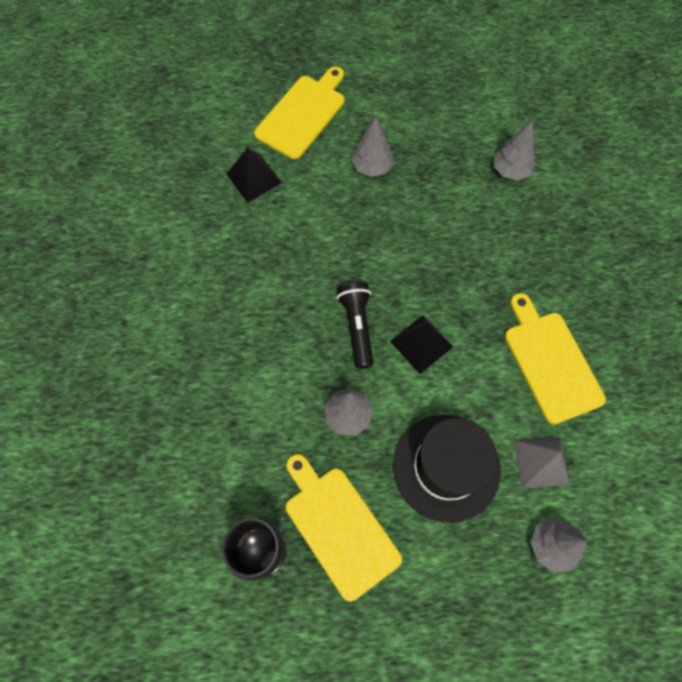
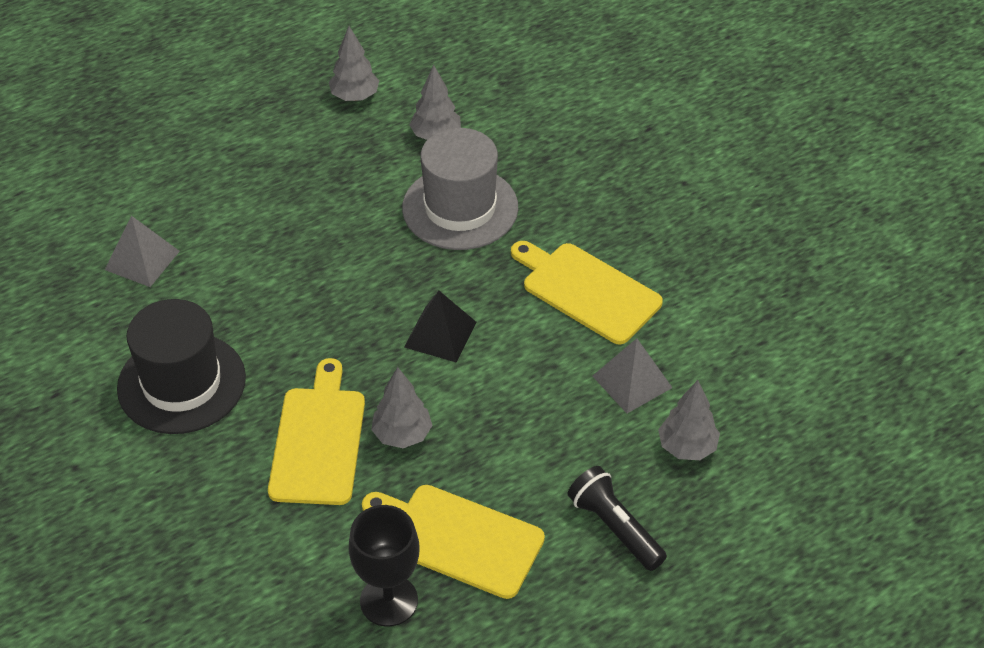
camera: 30 degrees left, 20 degrees down
(254, 178) = (142, 260): black pyramid -> grey pyramid
(303, 114) = (160, 174): yellow cutting board -> yellow cutting board (318, 440)
(357, 327) = (359, 350): black flashlight -> black flashlight (615, 528)
(372, 167) = (277, 194): grey tree -> grey tree (355, 96)
(446, 467) = (538, 432): black hat -> black hat (181, 383)
(494, 241) = (460, 208): none -> grey hat

